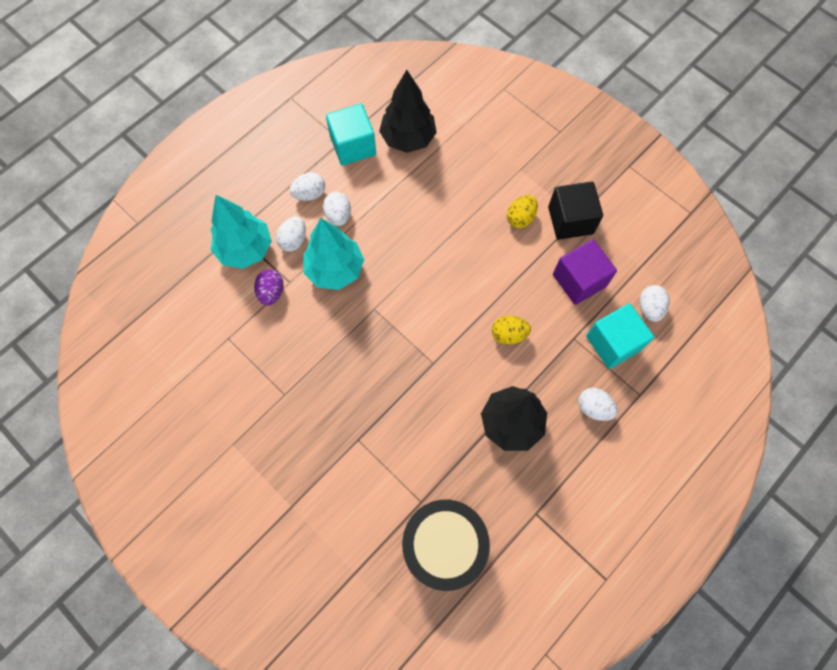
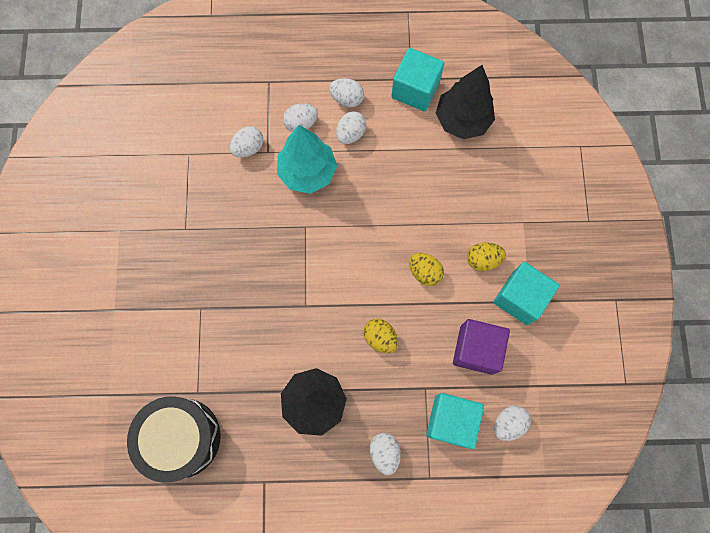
camera: 45 degrees right, 5 degrees up
(245, 249) = (262, 100): turquoise tree -> none
(271, 292) = (248, 148): purple egg -> white egg
(491, 262) = (424, 272): none -> yellow egg
(570, 220) = (520, 298): black cube -> turquoise cube

